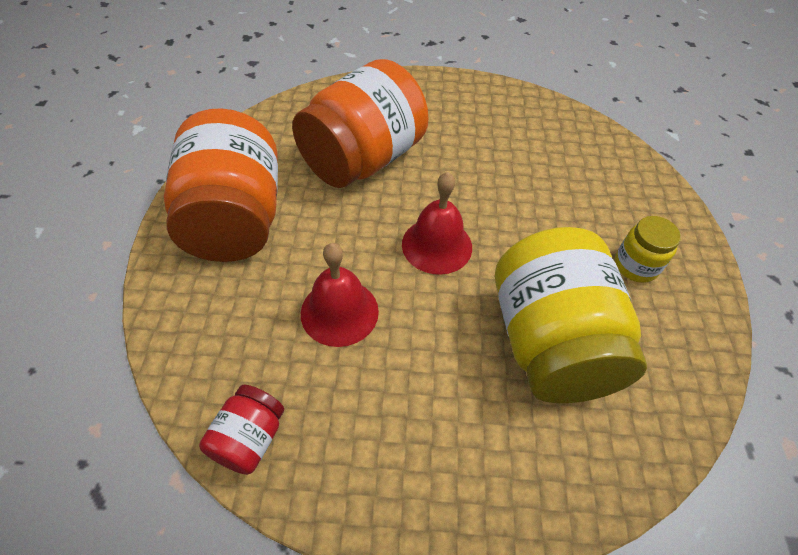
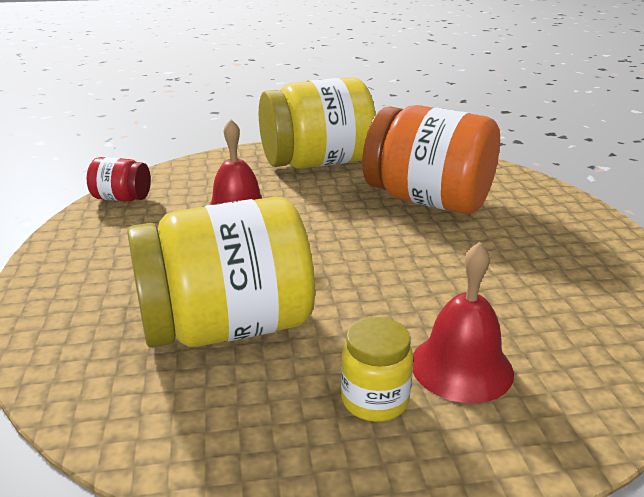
camera: 80 degrees right, 25 degrees down
(235, 219) = (317, 163): orange jar -> yellow jar
(437, 245) = (334, 249): red bell -> red bell (461, 367)

